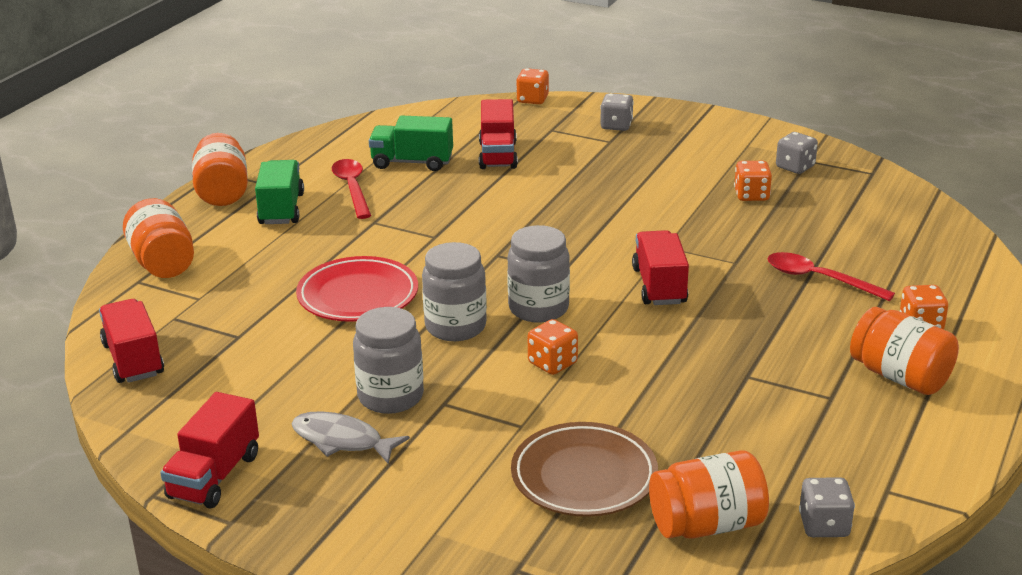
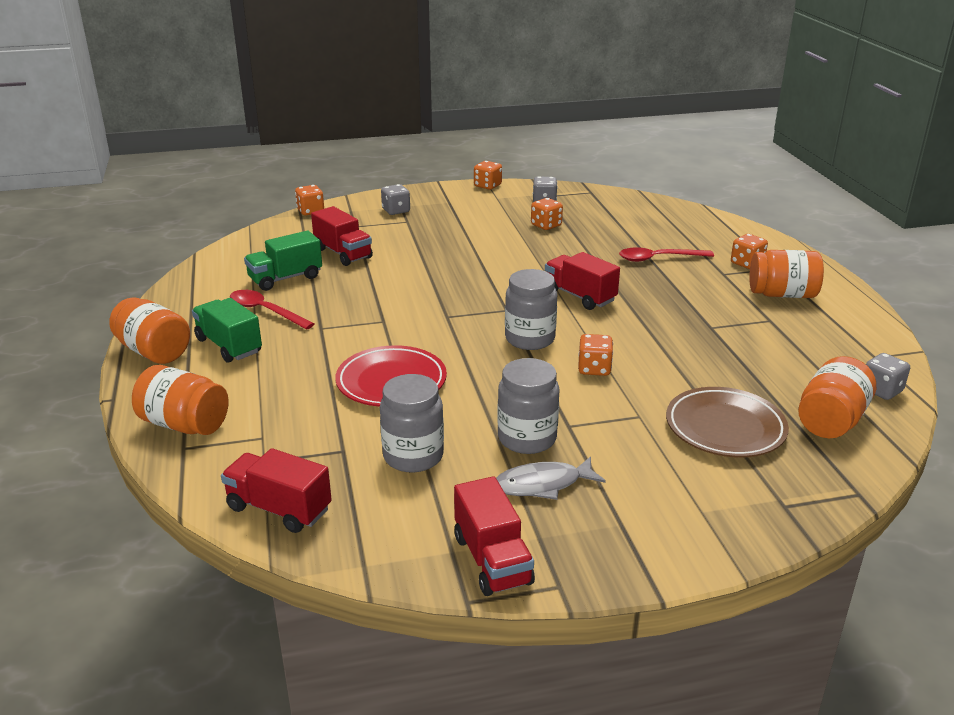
camera: 40 degrees left, 0 degrees up
(455, 327) = (495, 373): grey jar -> grey jar (413, 456)
(759, 127) = (487, 186): none -> orange dice

